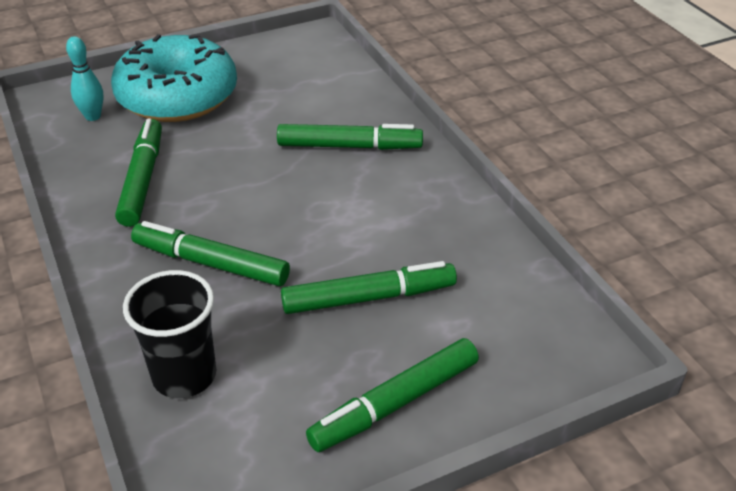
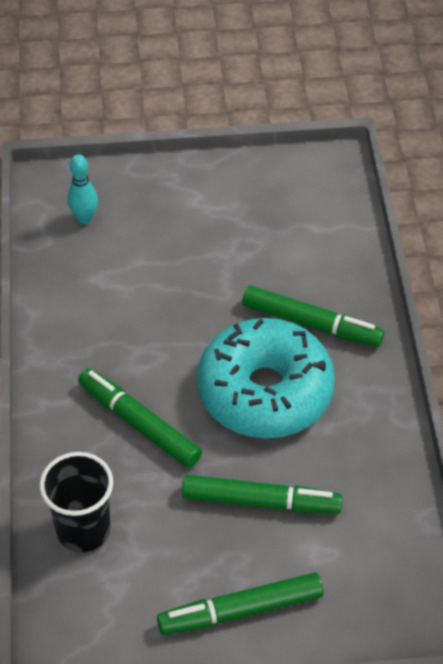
camera: 20 degrees right, 10 degrees up
(143, 179) = (108, 310): green marker -> none
(177, 96) = (170, 213): turquoise donut -> turquoise donut (265, 391)

